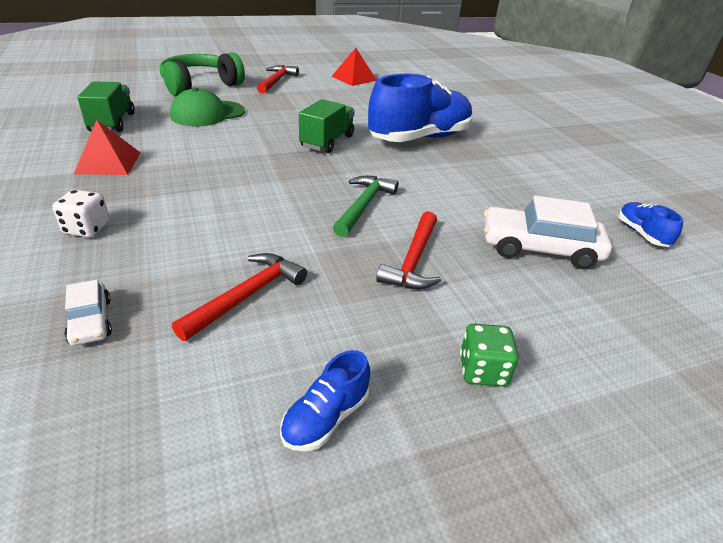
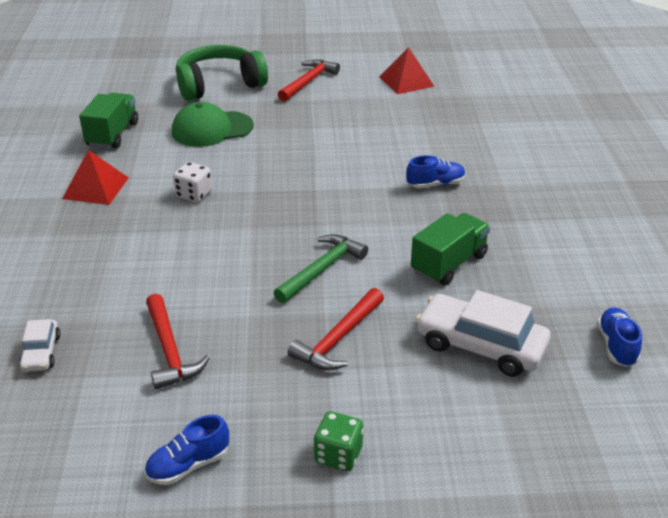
camera: 20 degrees right, 0 degrees up
(87, 229) = (59, 262): white dice -> white dice (194, 194)
(247, 296) = (170, 350): red hammer -> red hammer turned 105 degrees clockwise
(327, 141) = (325, 180): green truck -> green truck (449, 264)
(419, 138) = (435, 184): blue shoe -> blue shoe, size x0.43

